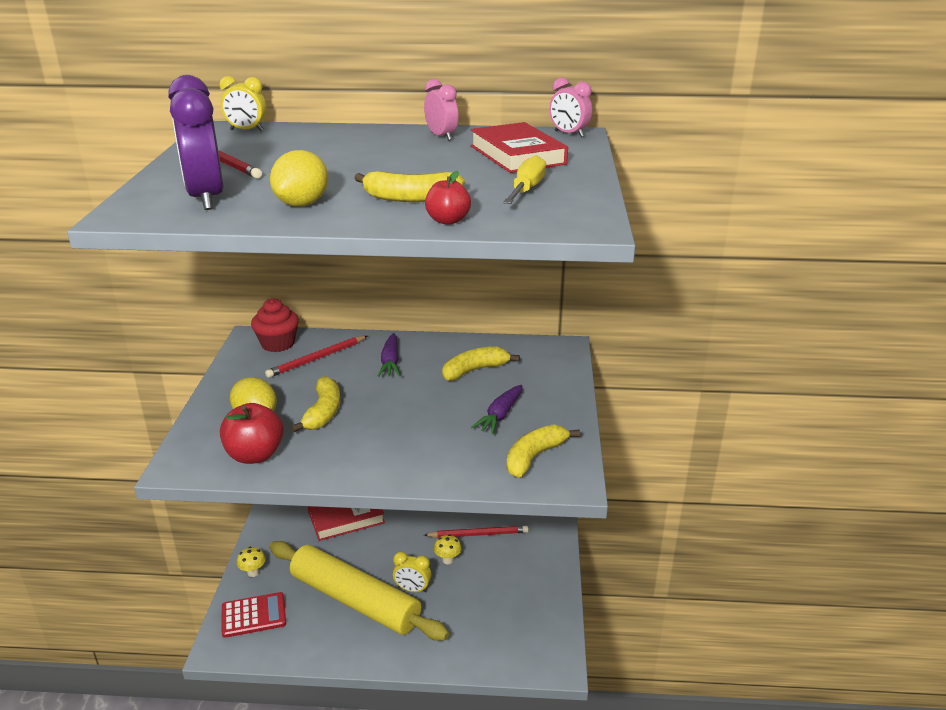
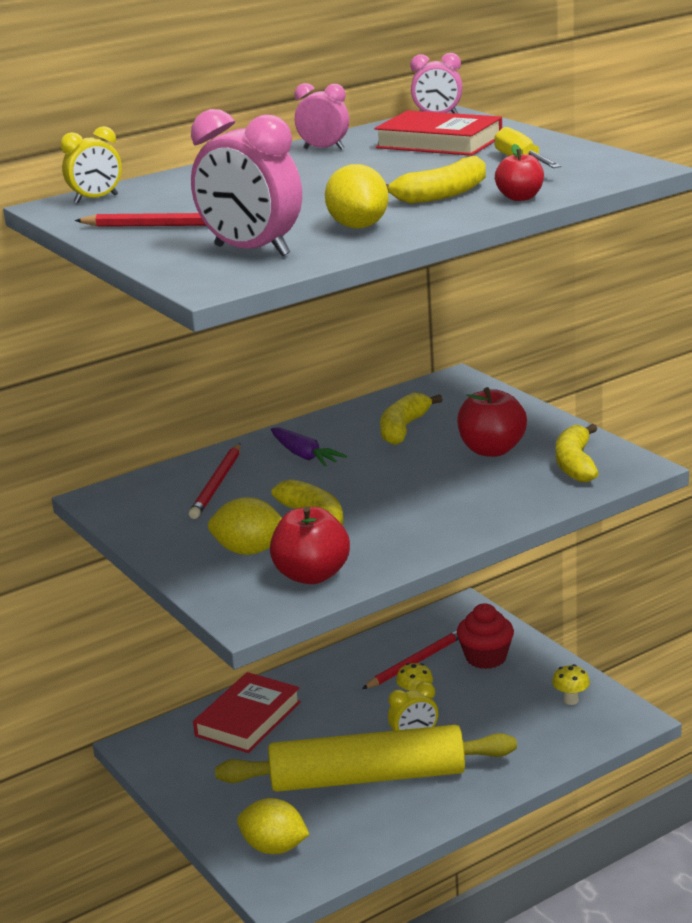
camera: 35 degrees left, 5 degrees down
(206, 198) = (252, 251): purple clock -> pink clock
(253, 572) = (214, 816): yellow mushroom -> yellow mushroom (571, 700)
(253, 615) = (274, 847): red calculator -> yellow lemon
(278, 344) = (144, 490): red cupcake -> red cupcake (486, 658)
(500, 415) = (492, 450): purple carrot -> red apple

